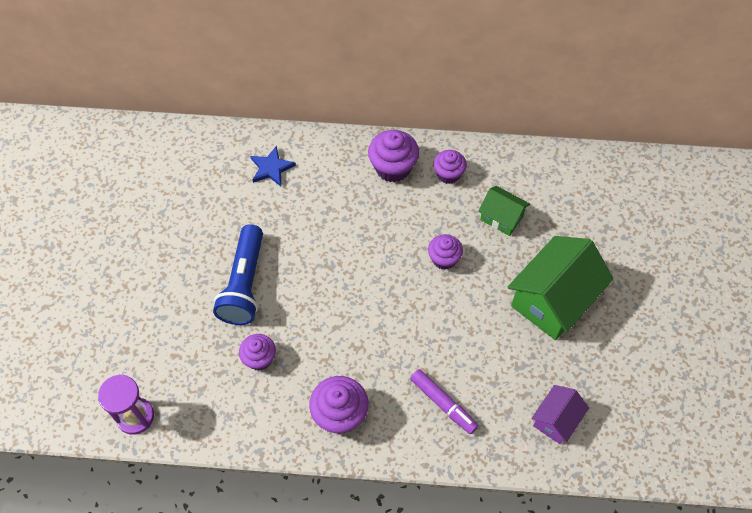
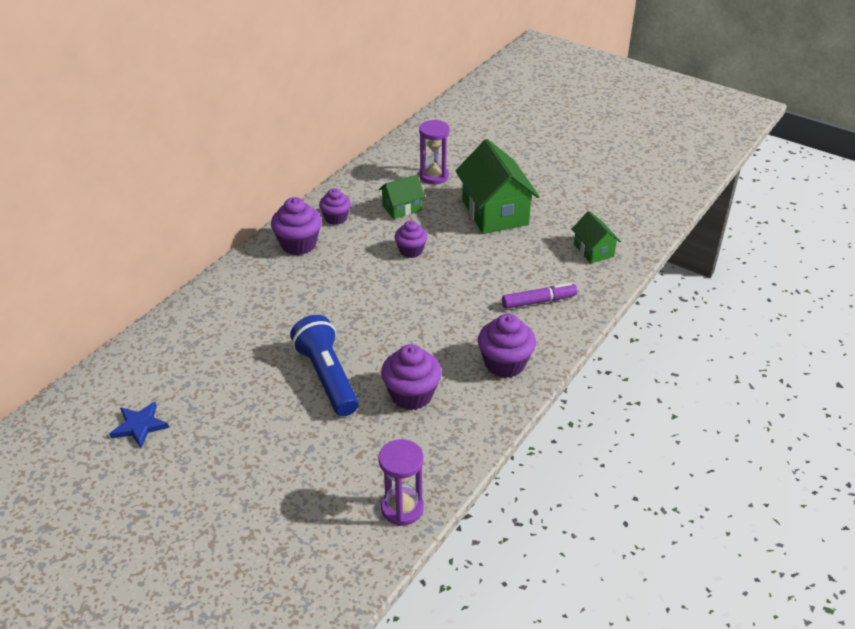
camera: 60 degrees left, 20 degrees down
(244, 284) = (327, 377): blue flashlight -> blue flashlight turned 150 degrees counterclockwise
(259, 358) = (411, 395): purple cupcake -> purple cupcake, size x1.54
(271, 168) = (222, 315): blue star -> blue star (139, 426)
(556, 420) = (593, 250): purple house -> green house
(572, 217) = (434, 176): none -> purple hourglass

